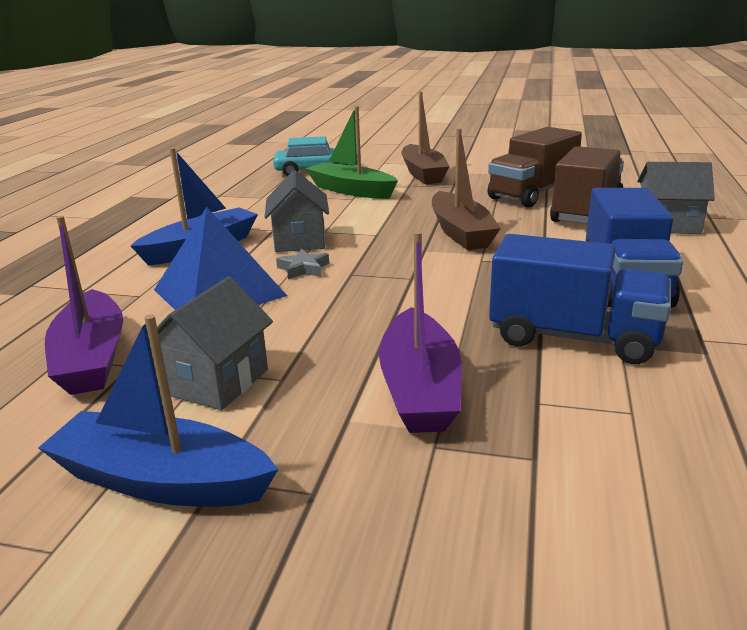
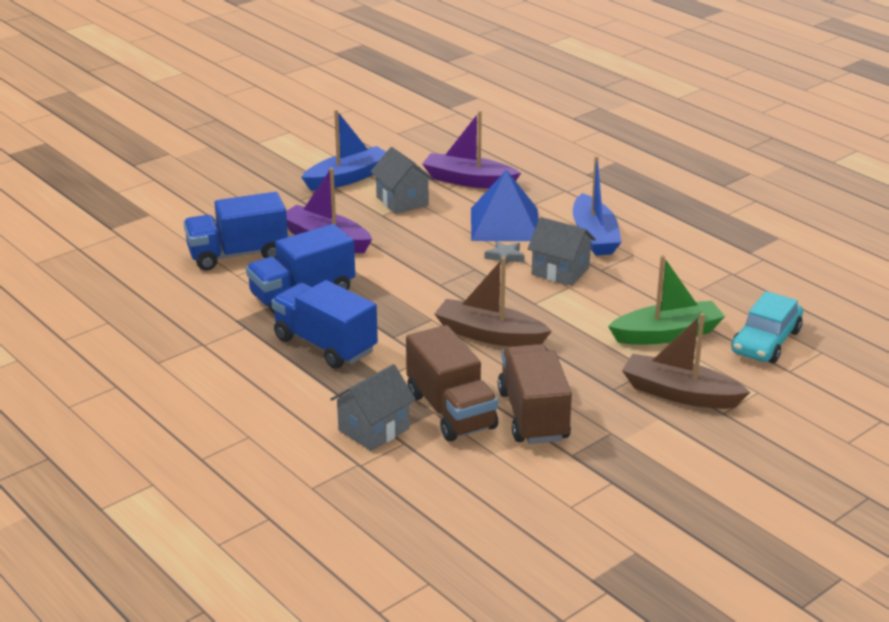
camera: 125 degrees right, 5 degrees up
(588, 445) = (238, 255): none -> blue truck

